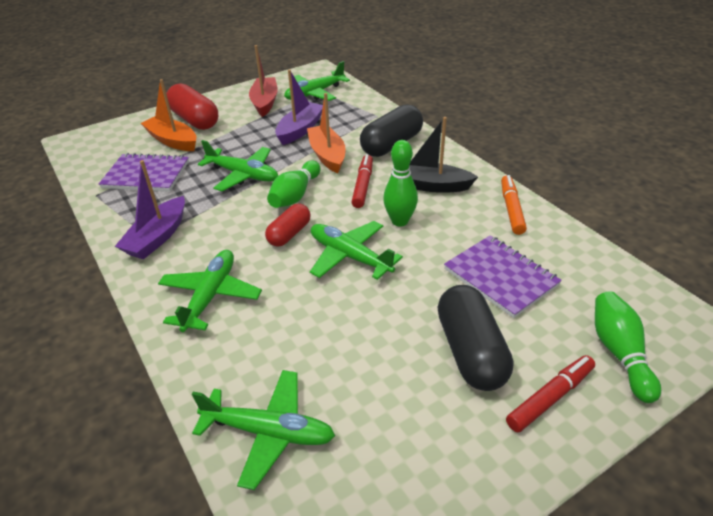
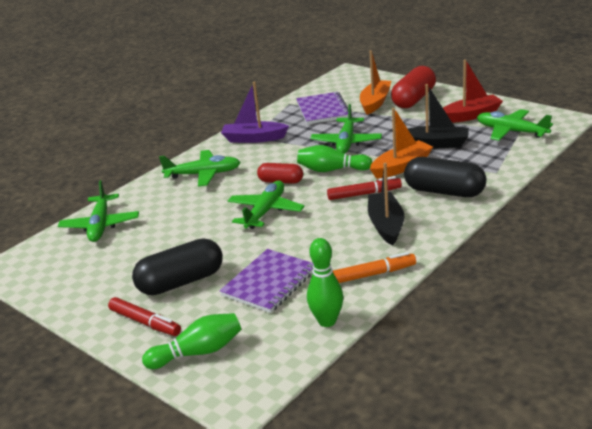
camera: 75 degrees right, 10 degrees down
(300, 130) = (435, 144): purple boat -> black boat
(399, 221) = (322, 222): green bowling pin -> green bowling pin (327, 321)

